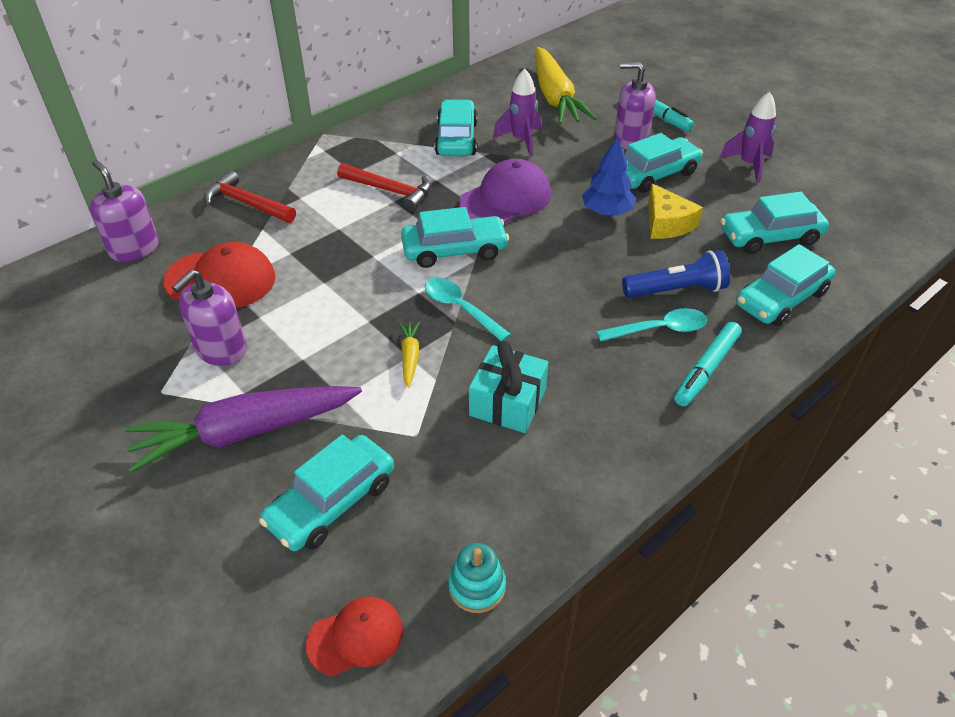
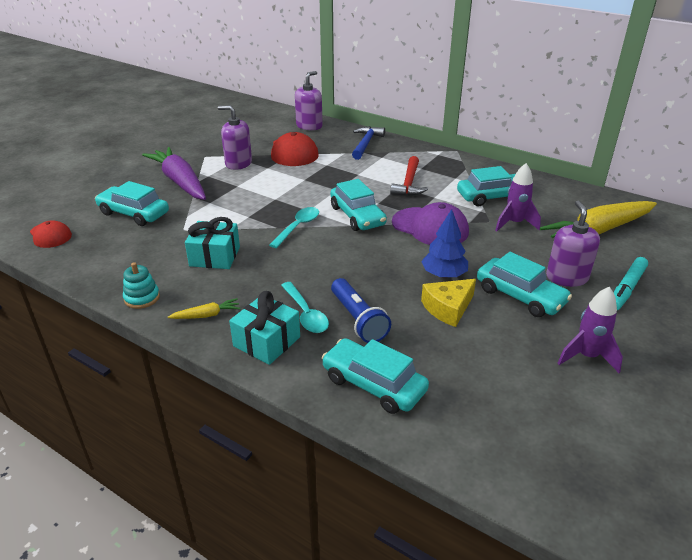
camera: 75 degrees right, 10 degrees down
(247, 203) = (366, 144): red hammer -> blue hammer
(410, 357) = (247, 217): yellow carrot -> yellow carrot (207, 315)
(477, 587) = (75, 265): turquoise stacking toy -> turquoise stacking toy (142, 298)
(706, 369) = (266, 341): turquoise marker -> turquoise gift
(770, 237) = (467, 375): turquoise car -> none

